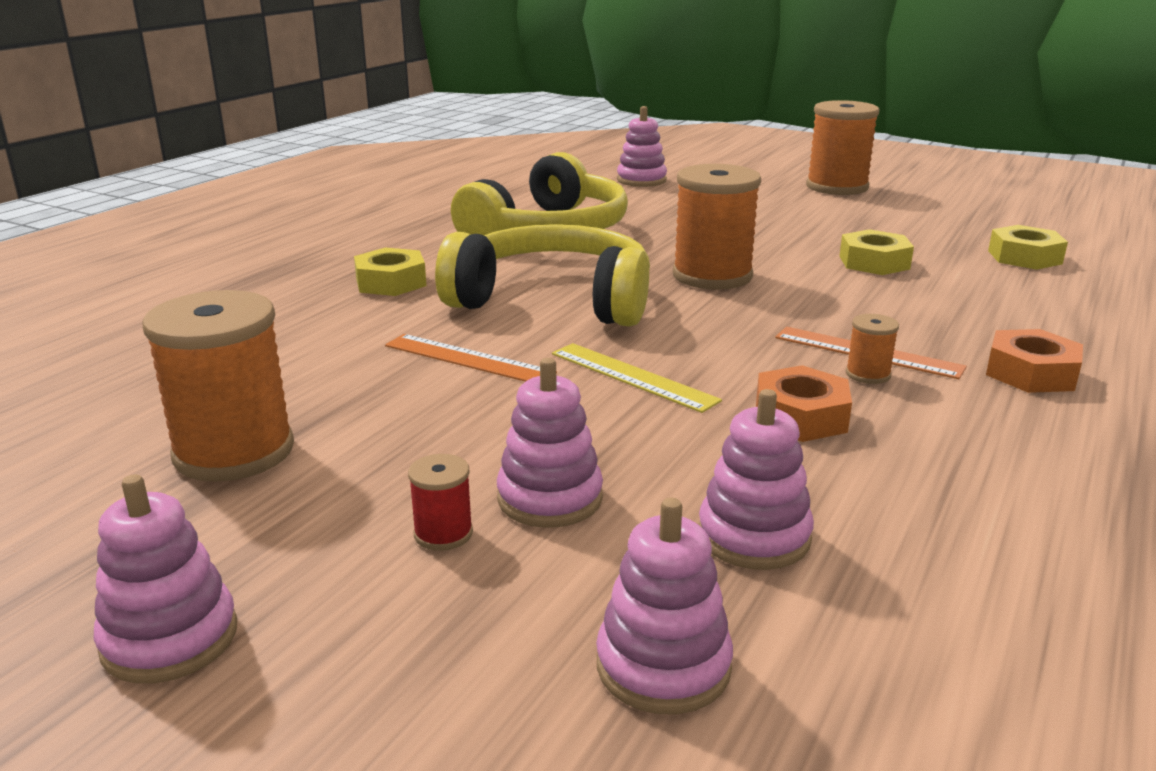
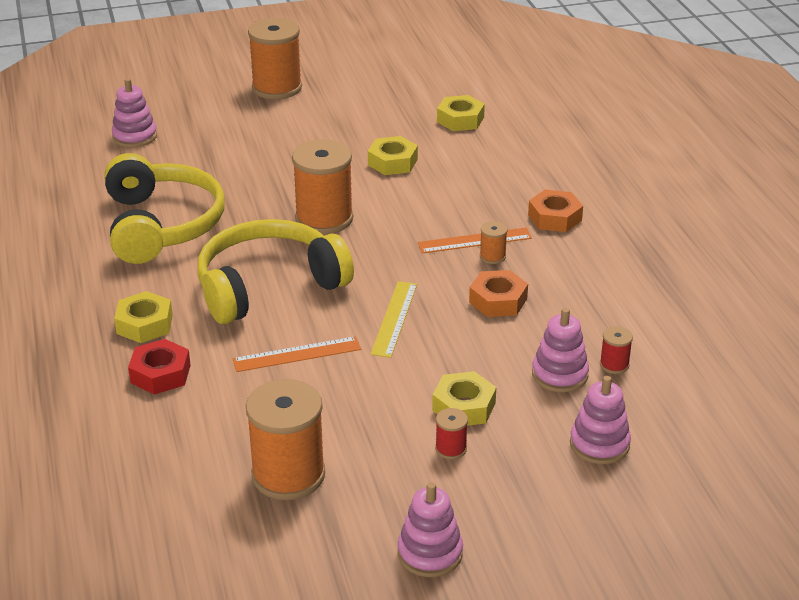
camera: 45 degrees left, 10 degrees up
(324, 318) = (160, 374): none -> red nut
(550, 498) = (464, 406): pink stacking toy -> yellow nut
(632, 376) = (394, 318): yellow ruler -> yellow ruler turned 75 degrees counterclockwise
(870, 572) = (614, 365): none -> red spool

